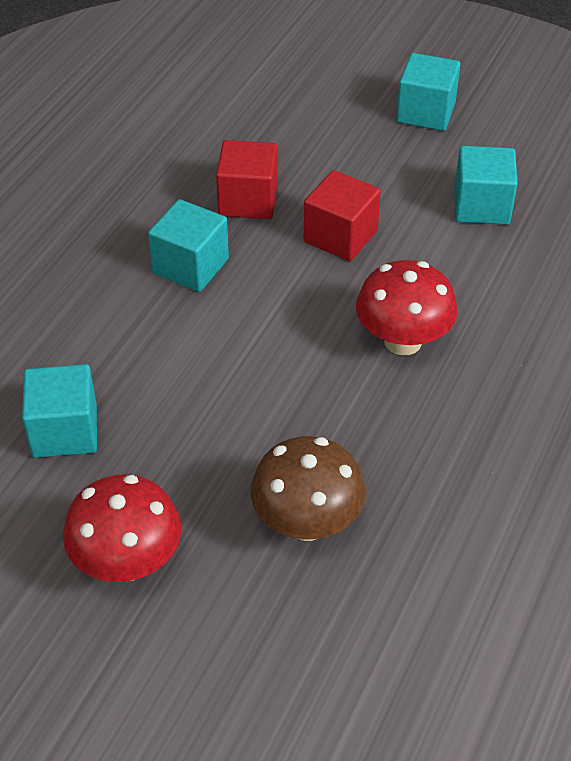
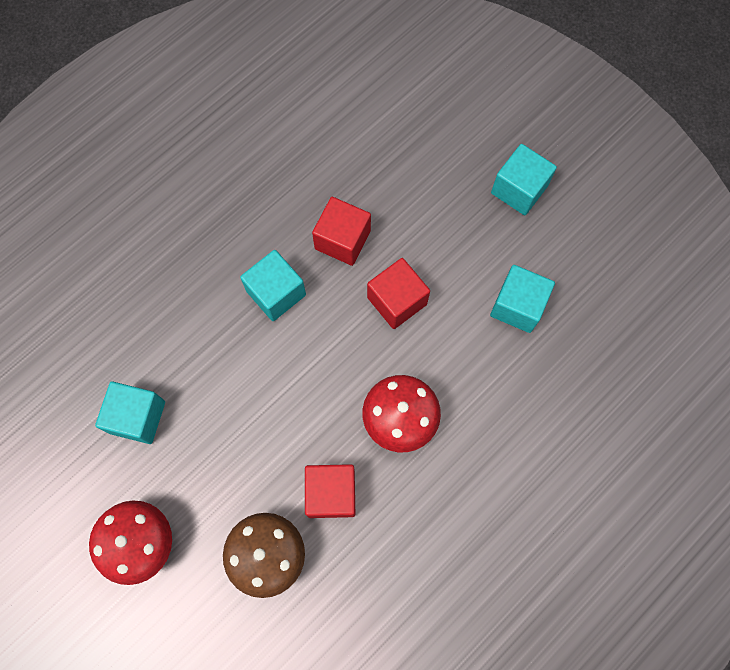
camera: 20 degrees right, 25 degrees up
(356, 435) = (331, 493): none -> red cube

